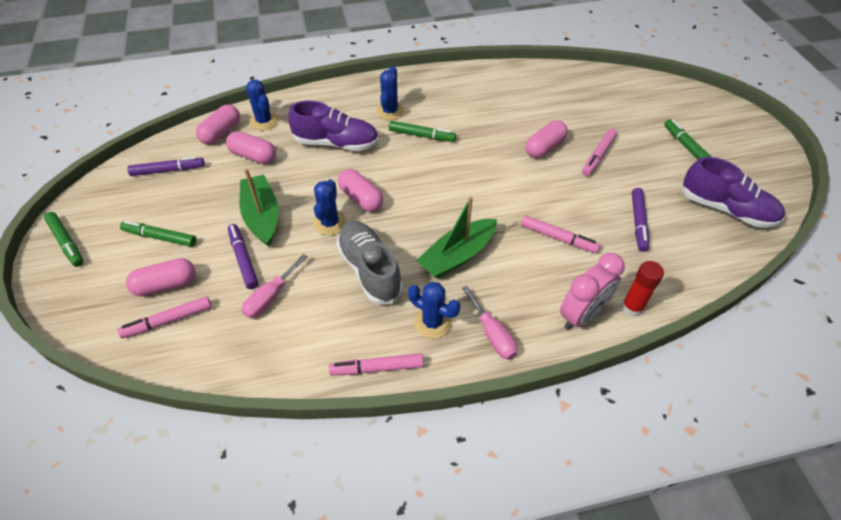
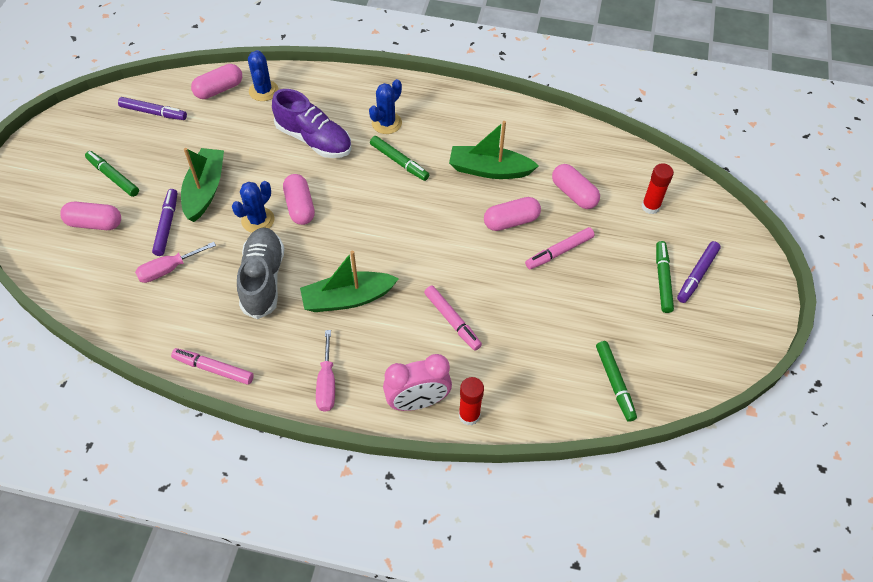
camera: 25 degrees right, 5 degrees up
(66, 242) = (41, 152): green marker -> green marker (615, 383)
(168, 321) = (80, 256): pink marker -> none
(253, 156) = (233, 125): pink capsule -> pink capsule (574, 194)
(432, 322) = (284, 350): blue cactus -> none
(498, 117) = (489, 170): none -> green boat
(636, 102) = (650, 207): none -> red glue stick
(638, 223) = (542, 338): purple marker -> purple marker (697, 275)
(726, 209) = (646, 362): purple shoe -> none

